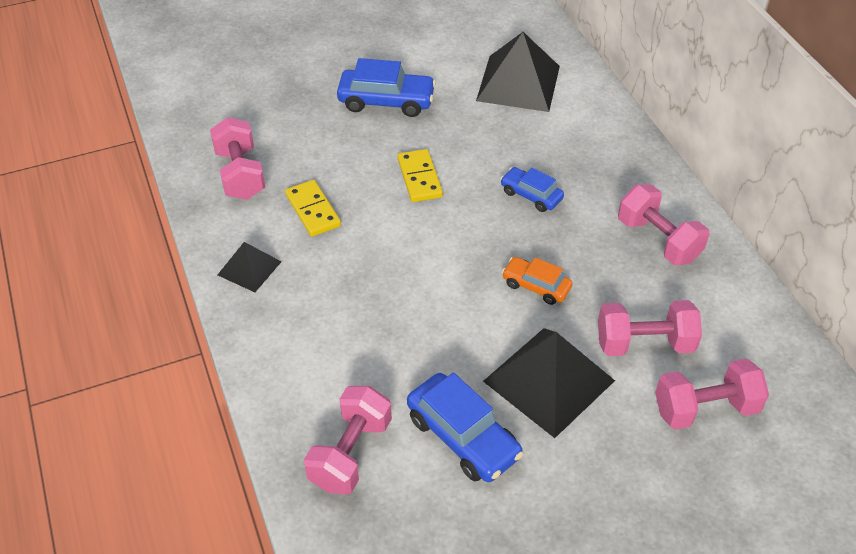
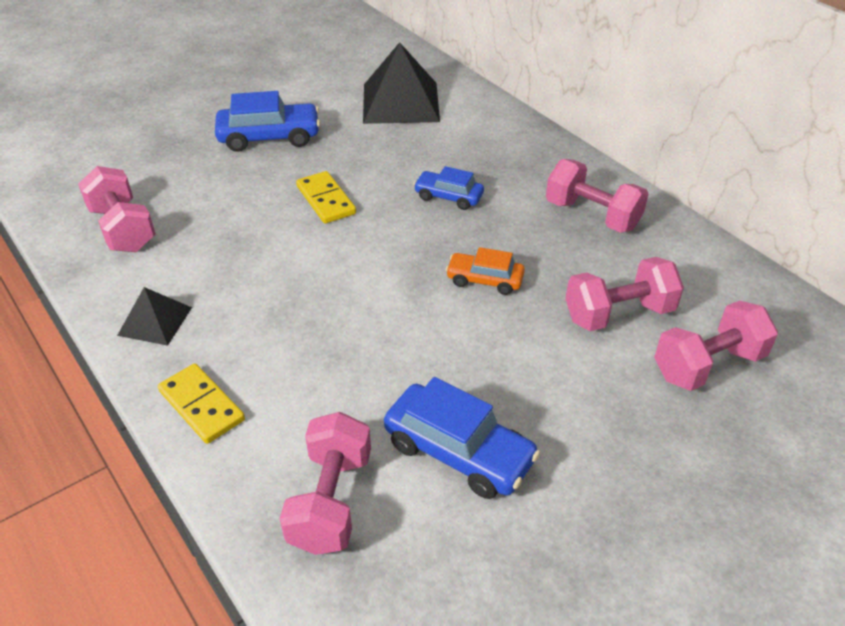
camera: 15 degrees left, 5 degrees down
(312, 210) = (215, 250): yellow domino -> yellow domino (201, 406)
(549, 381) = (533, 371): black pyramid -> none

